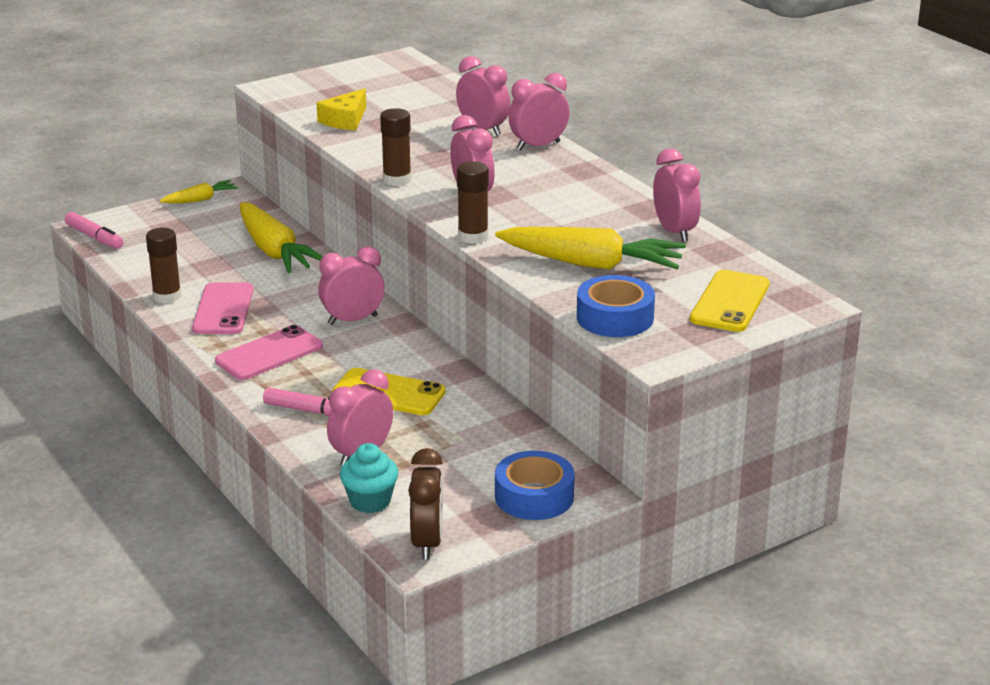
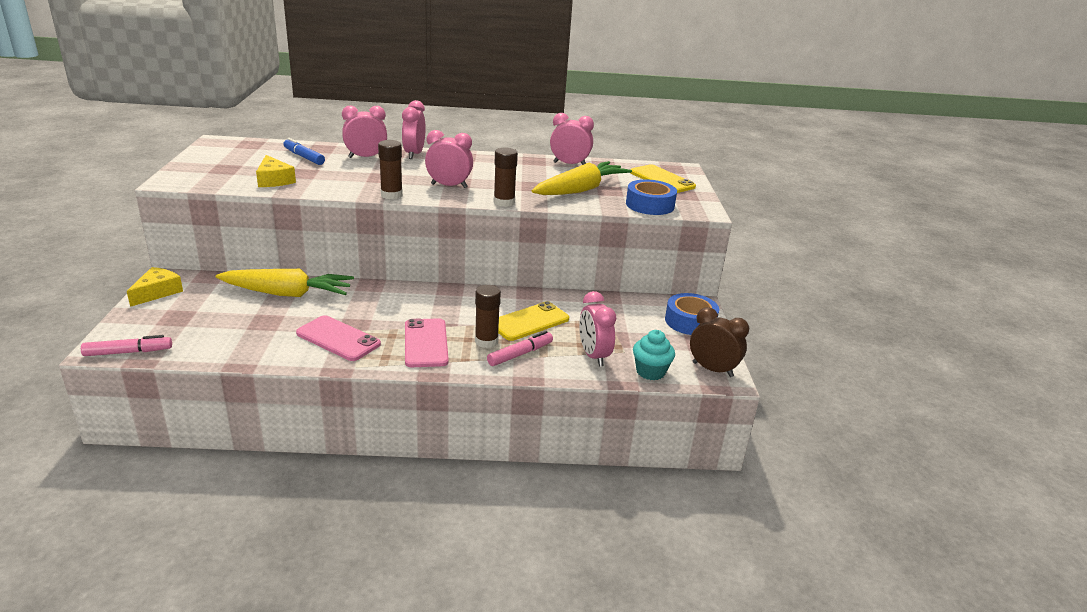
camera: 60 degrees left, 0 degrees up
(167, 296) = (281, 353): brown glue stick -> brown glue stick (486, 341)
(200, 199) = (157, 292): yellow carrot -> yellow cheese
(352, 320) = (423, 301): pink clock -> none
(429, 106) = (304, 157): none -> blue marker

